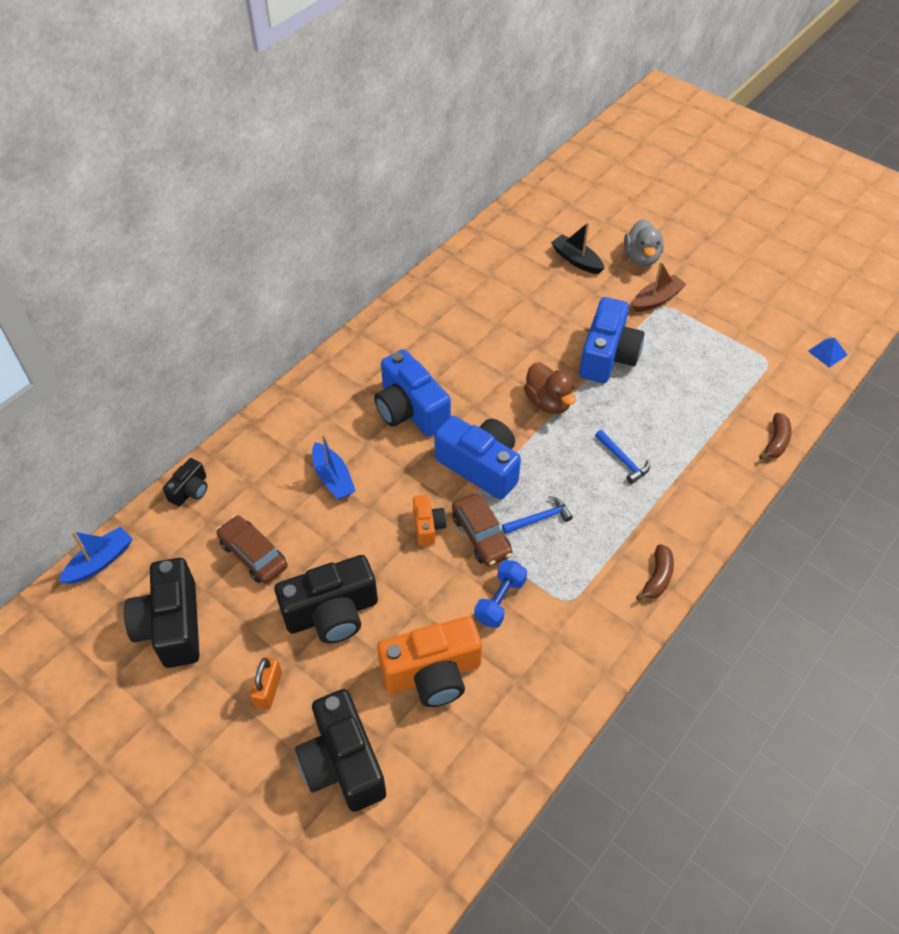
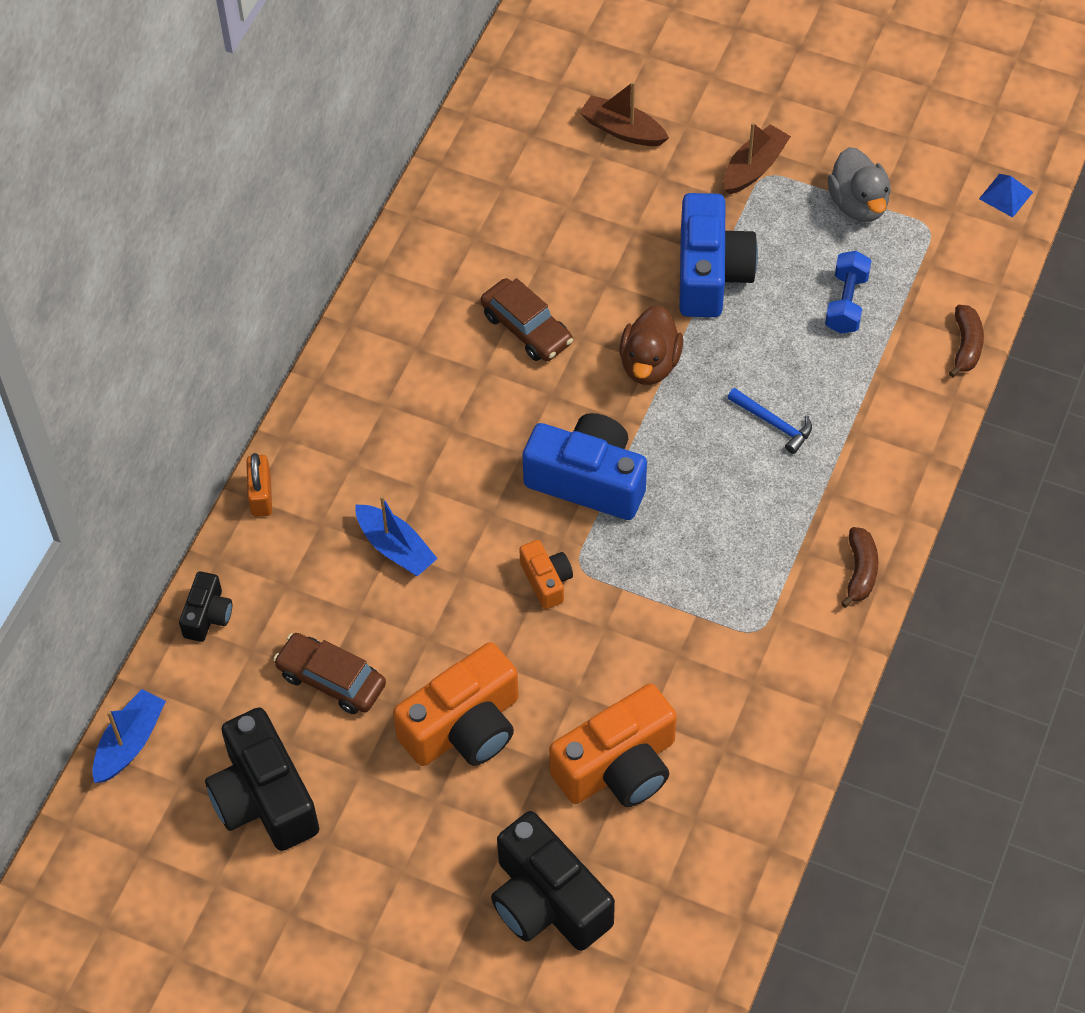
camera: 15 degrees left, 5 degrees up
(268, 689) = (421, 841): orange padlock -> orange padlock (261, 495)
(332, 613) = (464, 727): black camera -> orange camera
(410, 410) = (465, 423): blue camera -> none
(481, 536) = (620, 575): brown car -> brown car (526, 328)
(500, 601) = (672, 654): blue dumbbell -> blue dumbbell (846, 303)
(539, 519) = (689, 532): blue hammer -> none
(548, 402) = (649, 364): brown duck -> brown duck turned 60 degrees clockwise
(576, 260) = (622, 130): black boat -> brown boat
(641, 257) = (714, 103): grey duck -> grey duck (858, 204)

